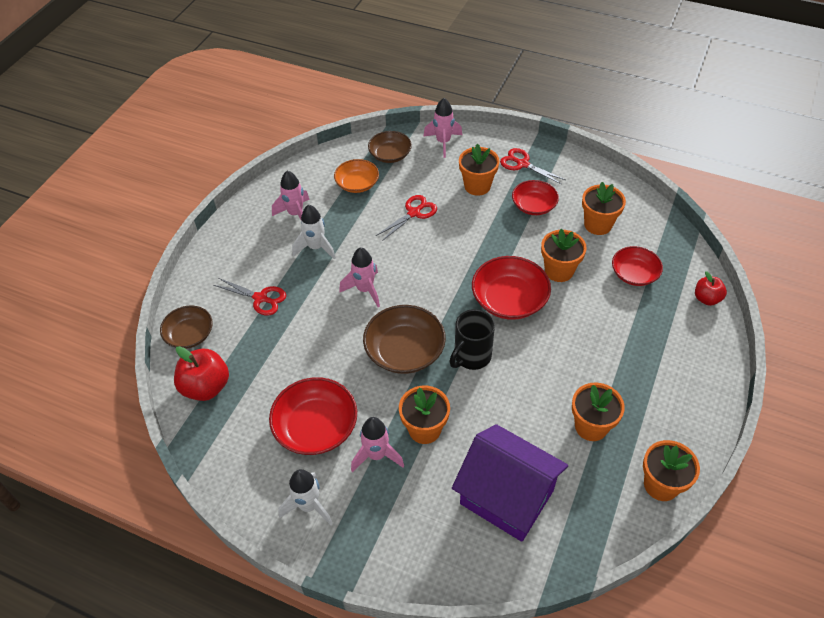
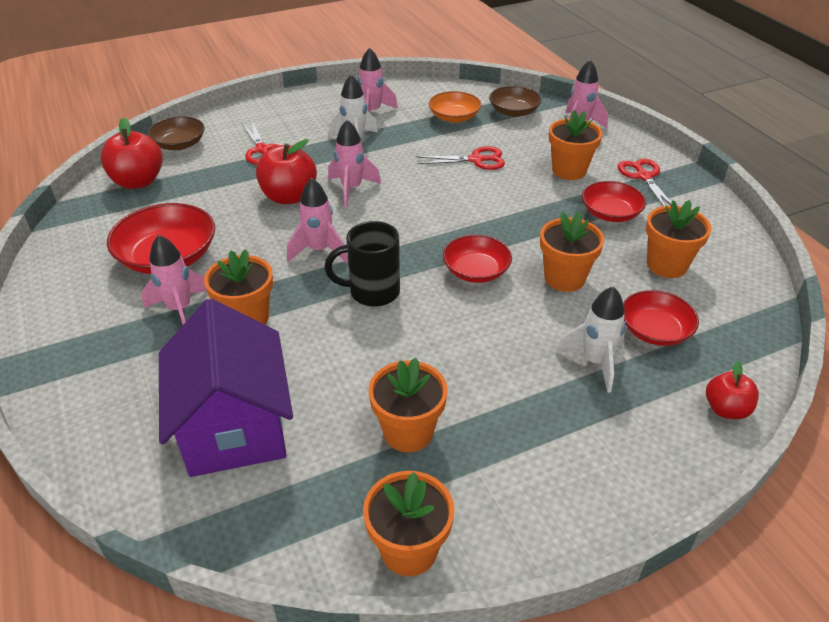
camera: 40 degrees right, 10 degrees down
(309, 506) = (77, 307): white rocket -> white rocket (595, 362)
(332, 324) = (289, 197): none -> red apple
(404, 351) = (319, 250): brown bowl -> pink rocket
(509, 299) = (476, 271): red bowl -> red bowl, size x0.65

